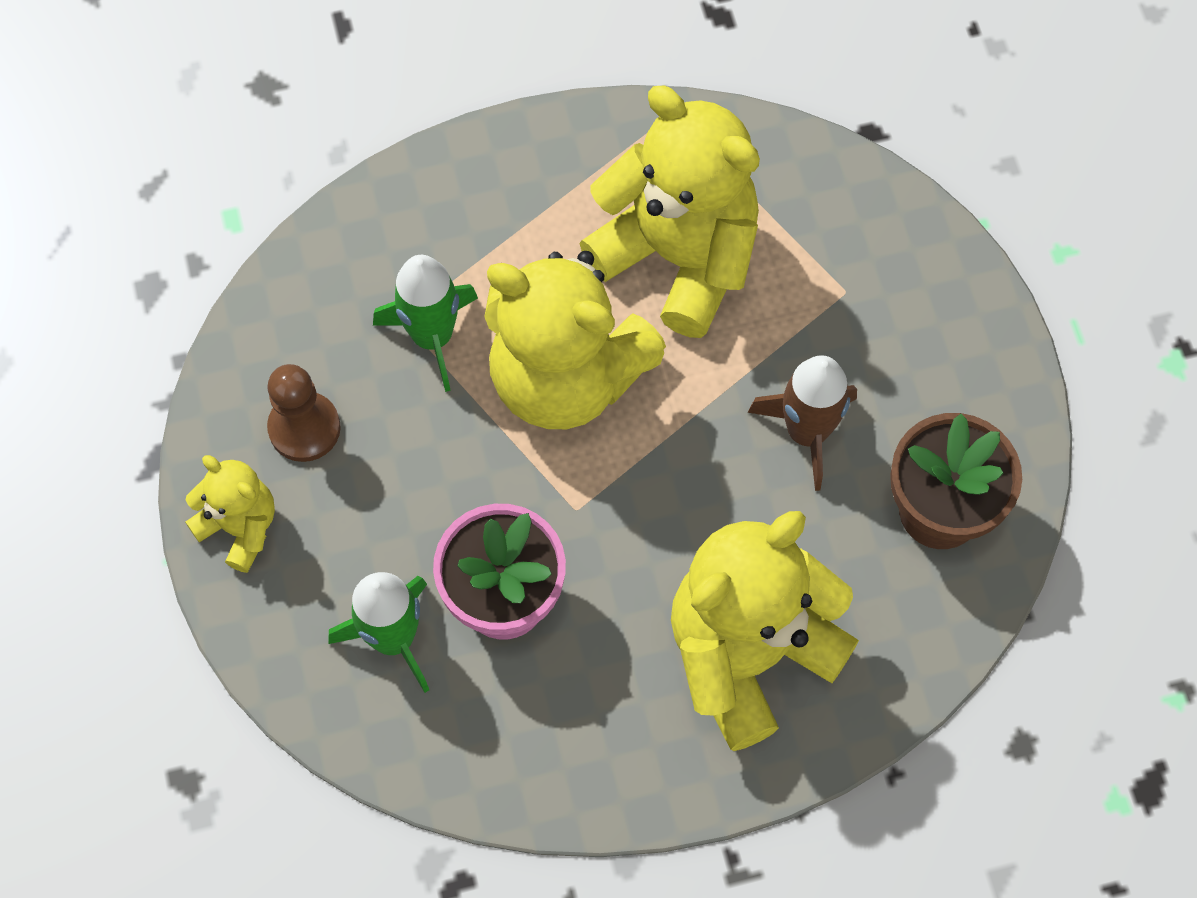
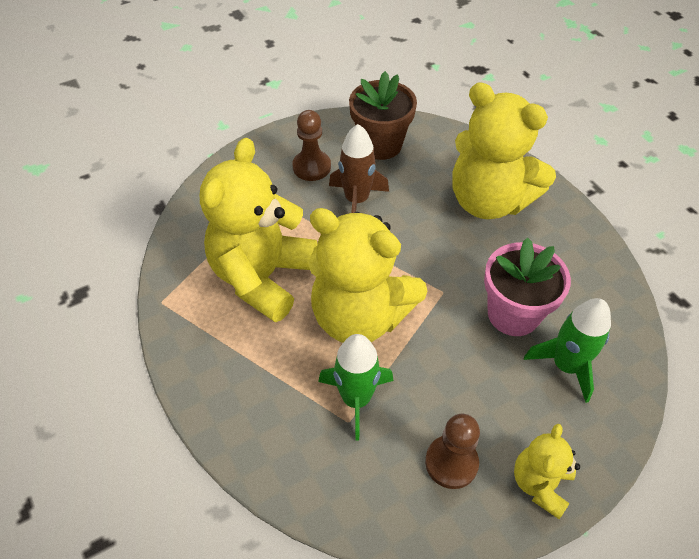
camera: 105 degrees left, 15 degrees down
(566, 376) = (360, 316): yellow teddy bear -> yellow teddy bear turned 105 degrees clockwise
(907, 377) = (311, 167): none -> brown pawn

